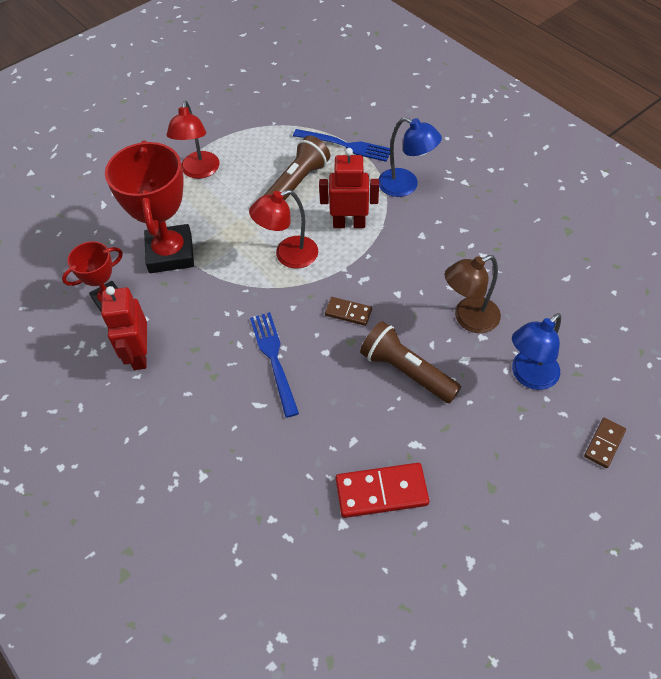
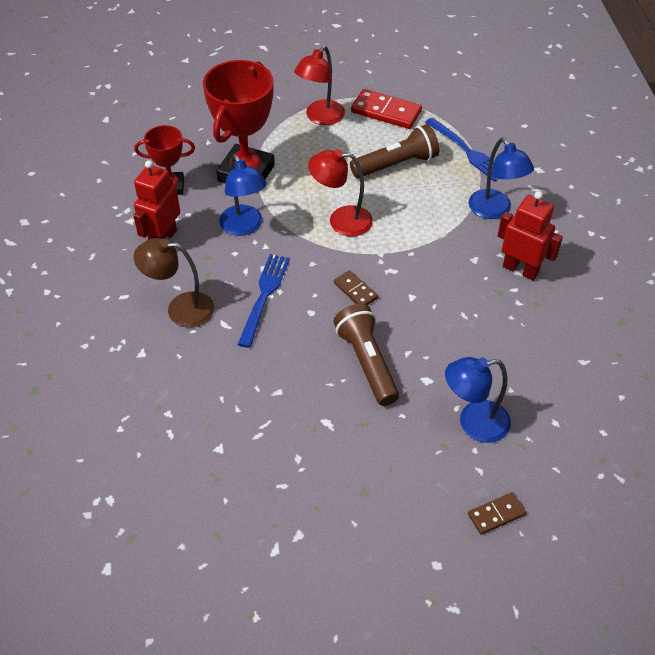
camera: 30 degrees right, 5 degrees down
(207, 304) = (244, 227): none -> blue lamp
(349, 223) = (416, 219): red robot -> red robot (520, 269)
(381, 491) = (269, 442): red domino -> red domino (386, 112)
(468, 319) = (458, 349): brown lamp -> brown lamp (180, 309)

